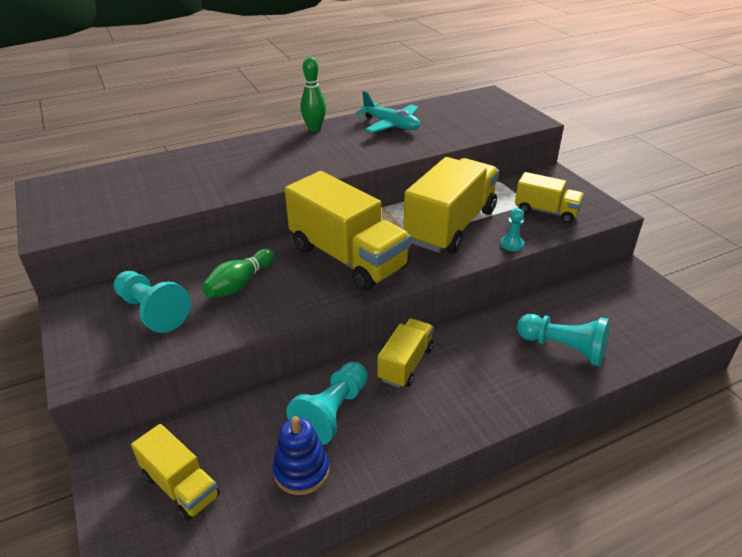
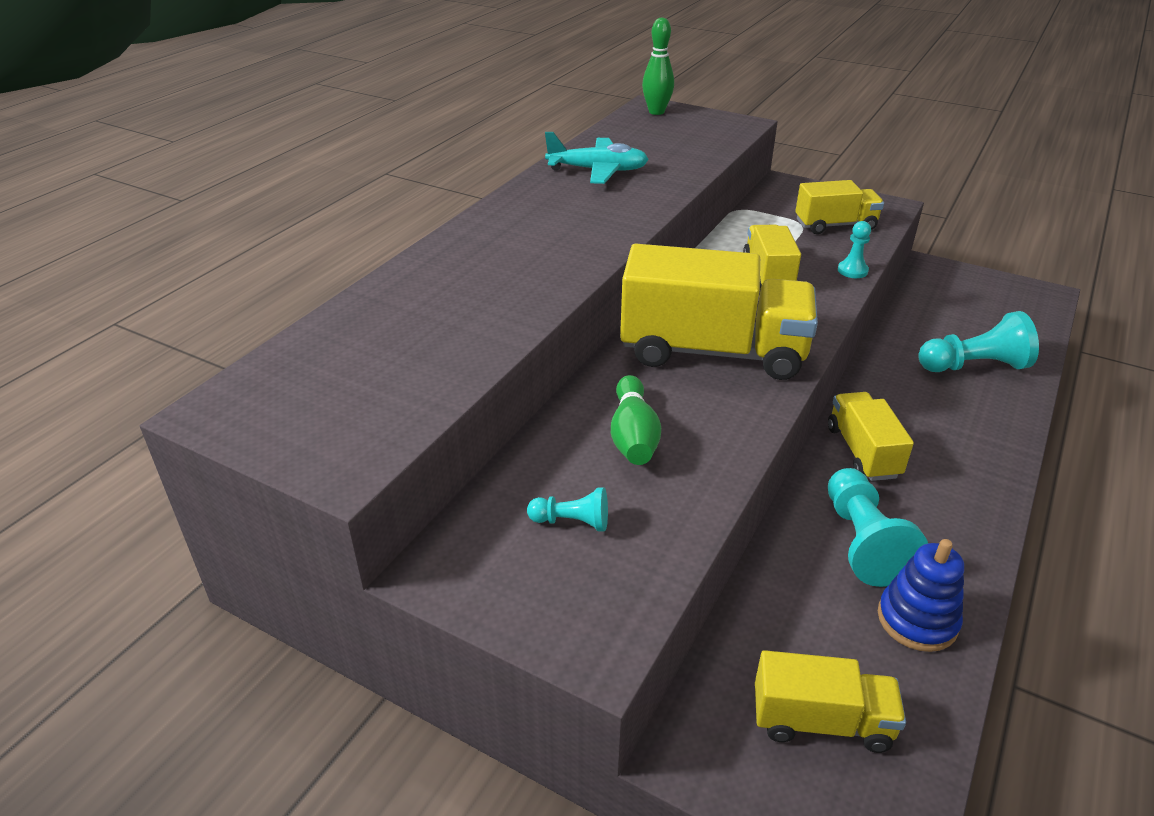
camera: 35 degrees left, 0 degrees up
(152, 311) = (572, 522): turquoise pawn -> turquoise pawn, size x0.53
(314, 128) = (508, 201): green bowling pin -> green bowling pin (656, 112)
(451, 226) = (768, 274): yellow truck -> yellow truck, size x0.54

